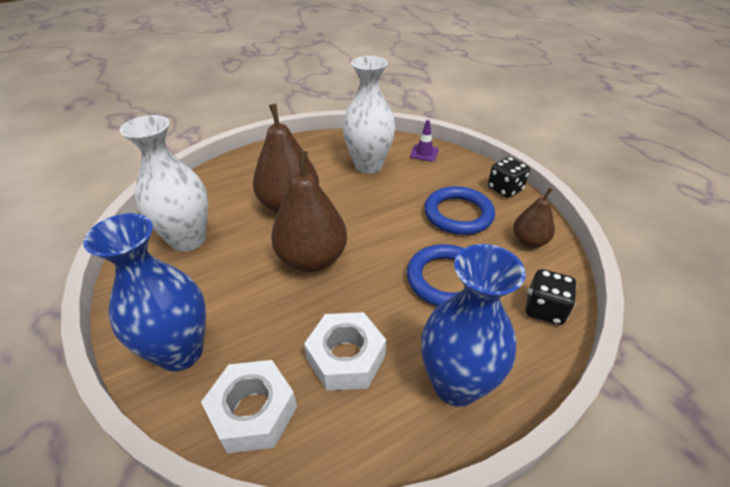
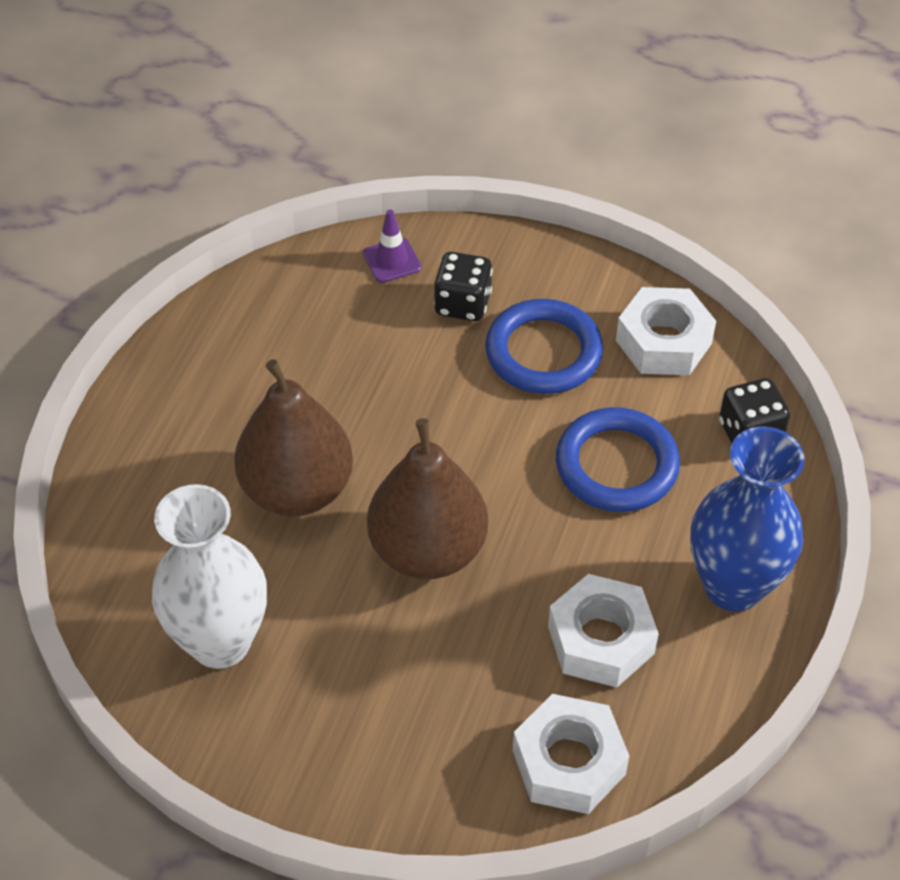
camera: 40 degrees left, 10 degrees up
(180, 352) = (414, 772): blue vase -> none
(368, 165) = (332, 339): white vase -> none
(505, 189) = (566, 266): black dice -> black dice (463, 304)
(529, 241) = (663, 342): brown pear -> white nut

